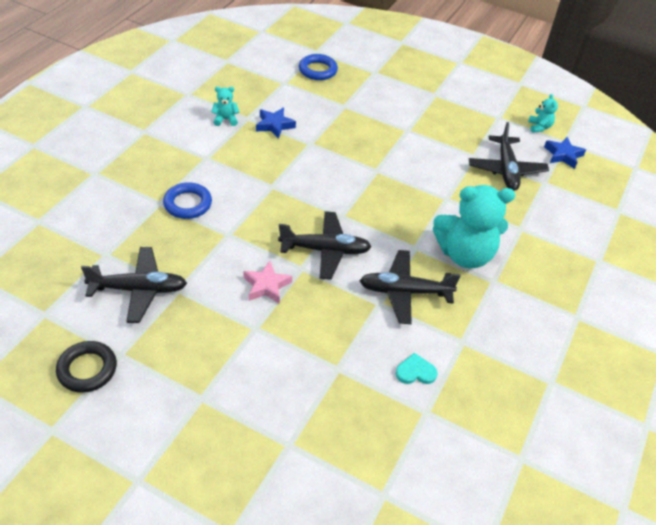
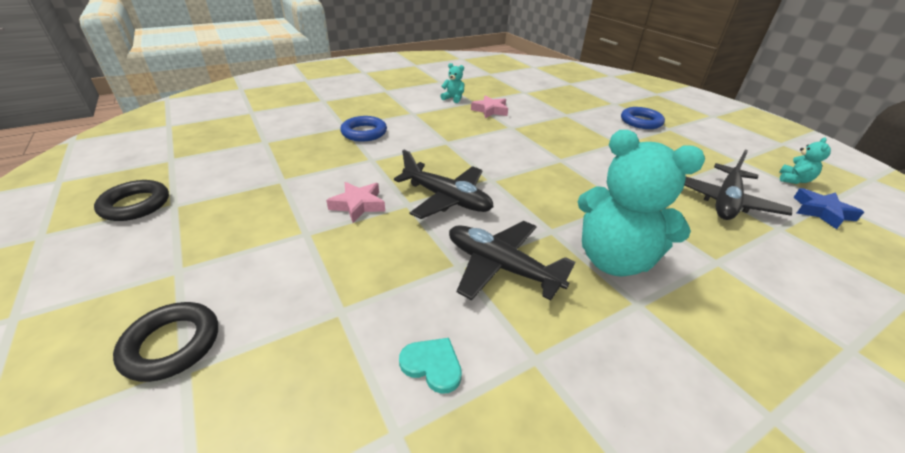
camera: 35 degrees right, 10 degrees down
(139, 290) = (253, 169): black plane -> none
(264, 437) = (172, 344): none -> black ring
(274, 125) = (490, 110): blue star -> pink star
(318, 70) = (561, 92): blue ring -> blue ring (641, 122)

